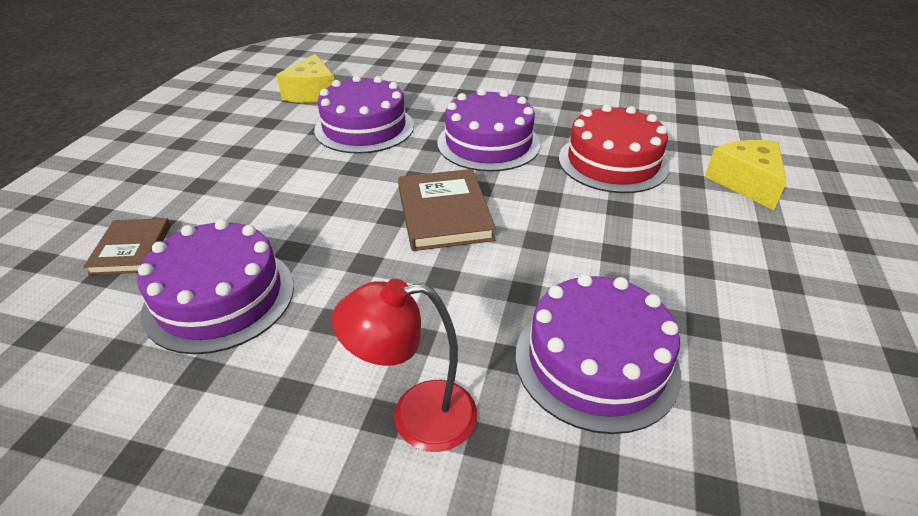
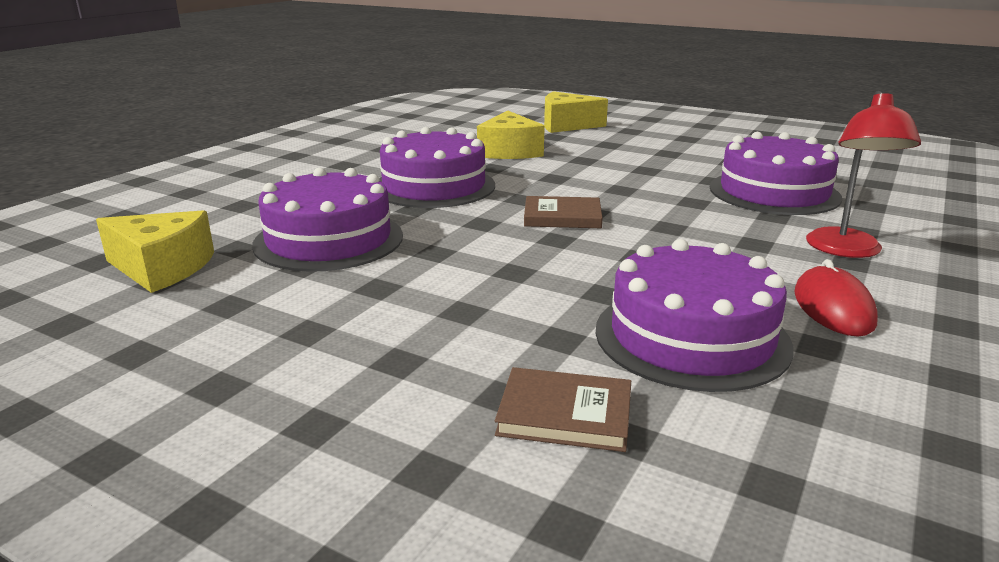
camera: 75 degrees left, 15 degrees down
(270, 388) = (833, 307): none -> red mouse
(444, 213) = (562, 217): brown book -> brown book, size x0.64
(613, 162) = (509, 151): red cake -> yellow cheese

